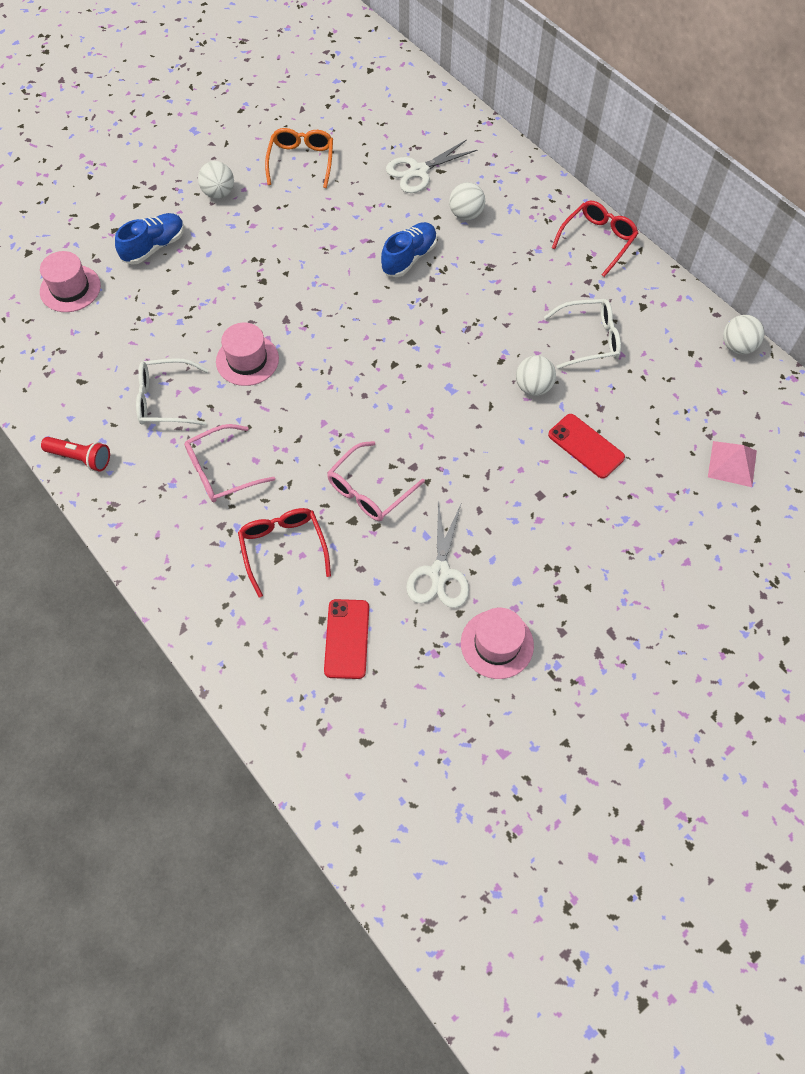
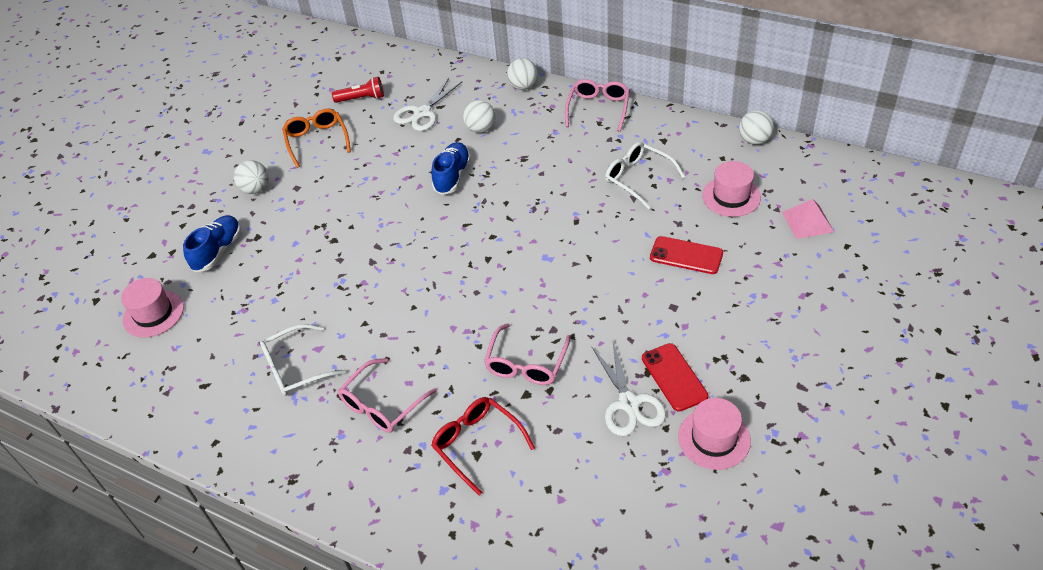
camera: 20 degrees left, 15 degrees down
(80, 458) = (238, 450): red flashlight -> red flashlight (362, 98)
(247, 360) = (355, 306): pink hat -> pink hat (731, 196)
(346, 639) = (580, 494): red phone -> red phone (674, 377)
(533, 387) = (615, 230): white ball -> white ball (523, 86)
(589, 339) = (637, 178): white glasses -> white glasses turned 105 degrees counterclockwise
(597, 240) = (598, 109): red glasses -> pink glasses

